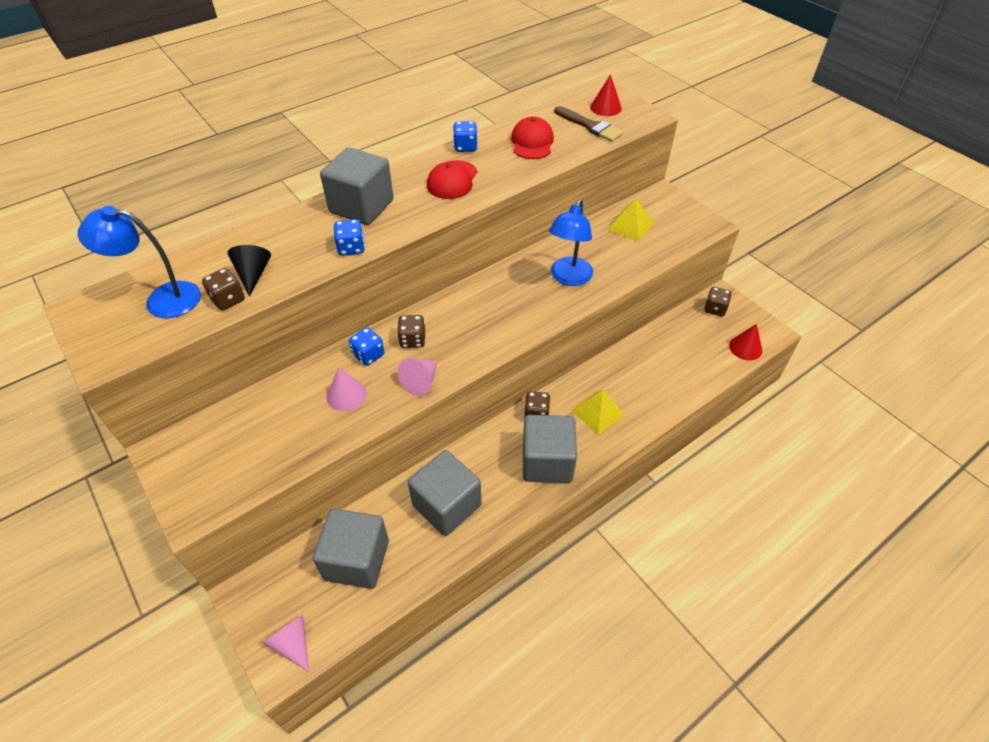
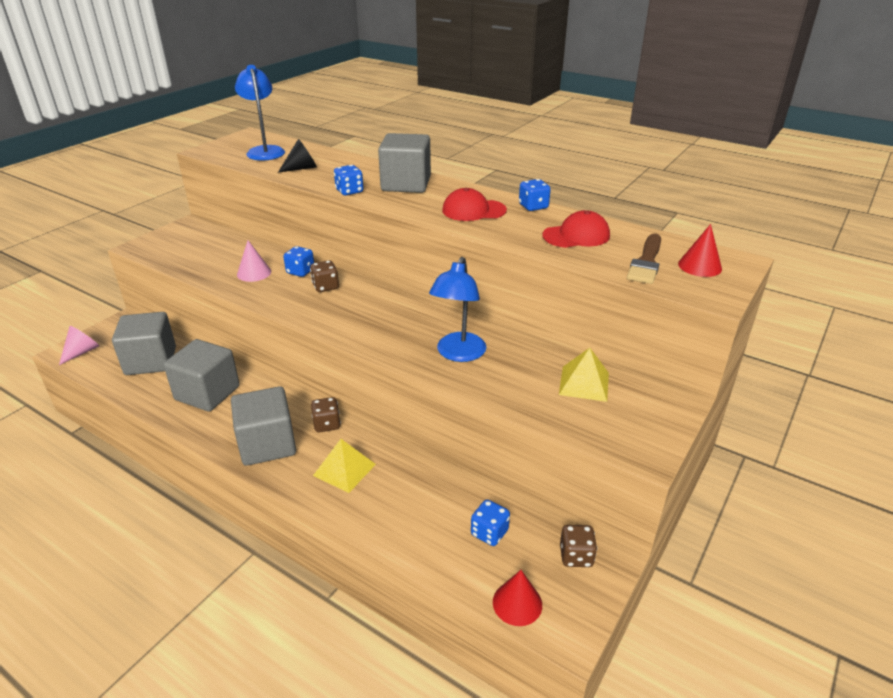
camera: 70 degrees right, 15 degrees down
(228, 299) = (271, 167): brown dice -> none
(421, 381) = (278, 301): pink cone -> none
(568, 278) = (458, 354): blue lamp -> blue lamp turned 75 degrees counterclockwise
(686, 344) = (489, 533): none -> blue dice

